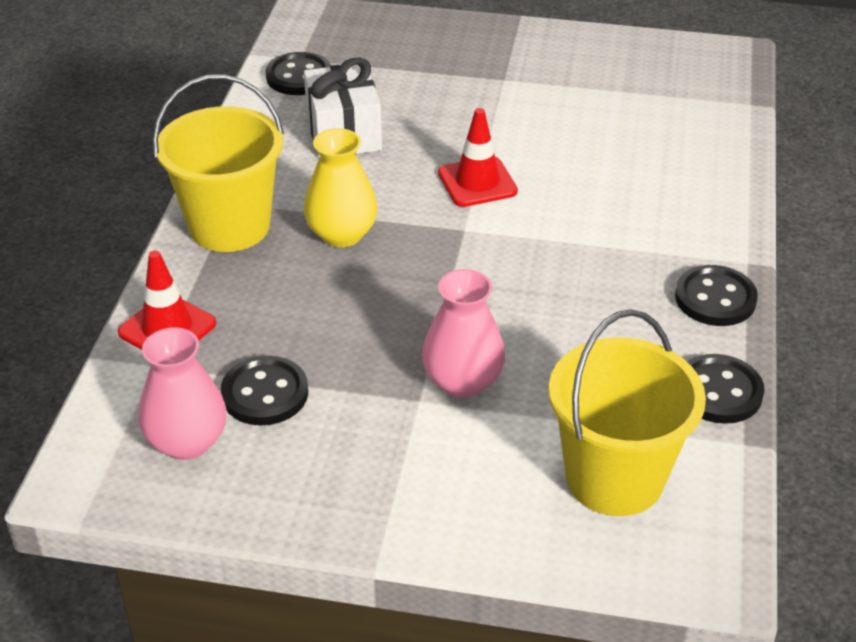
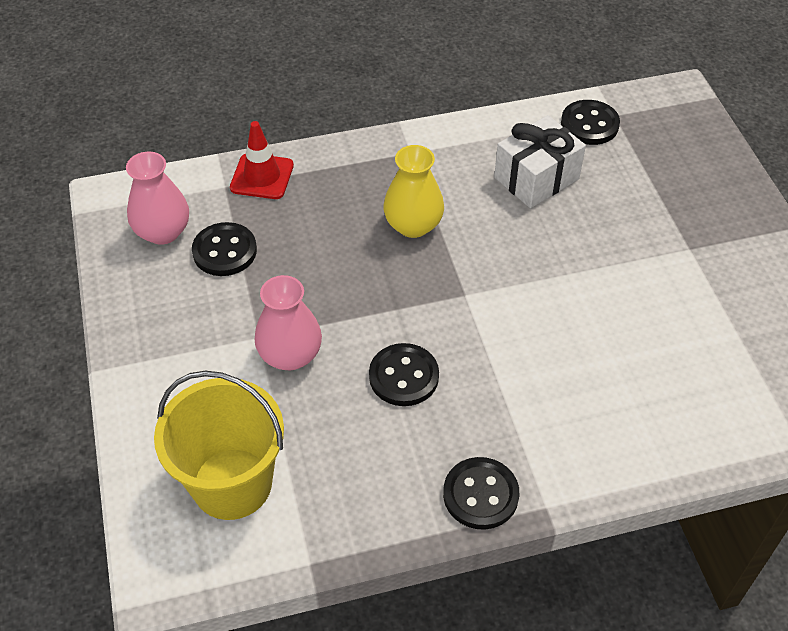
camera: 65 degrees right, 10 degrees up
(229, 226) = (384, 162): yellow bucket -> none
(477, 182) = (530, 281): red traffic cone -> none
(718, 391) = (362, 529): black button -> black button (404, 376)

